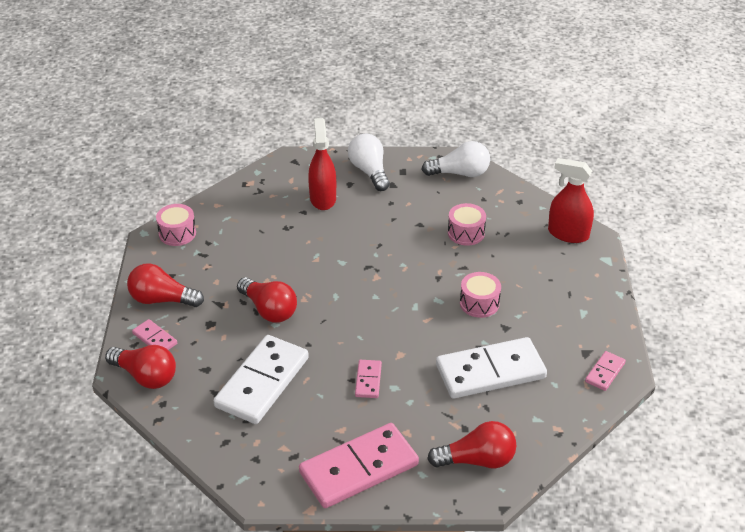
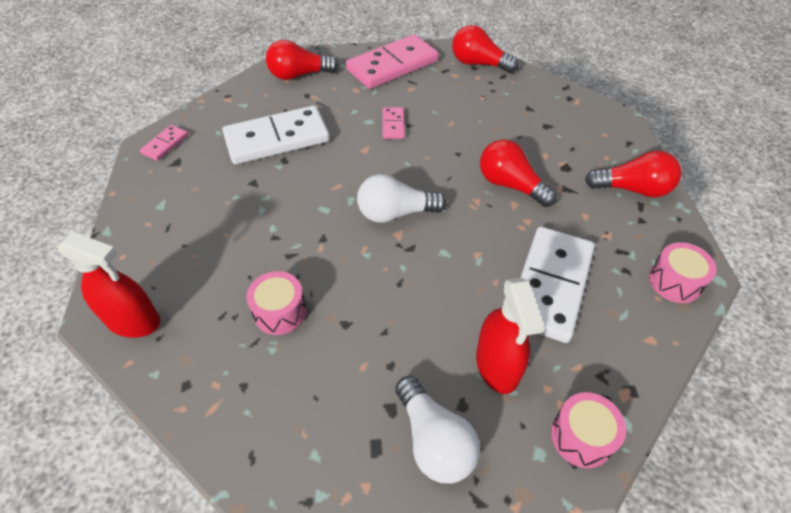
camera: 175 degrees right, 10 degrees up
(145, 376) = (598, 116): red light bulb -> red light bulb (479, 64)
(155, 338) = (612, 149): pink domino -> none
(262, 382) = (490, 118): white domino -> white domino (550, 285)
(460, 173) = (274, 449): white light bulb -> white light bulb (395, 213)
(479, 303) = (277, 207): pink drum -> pink drum (581, 436)

